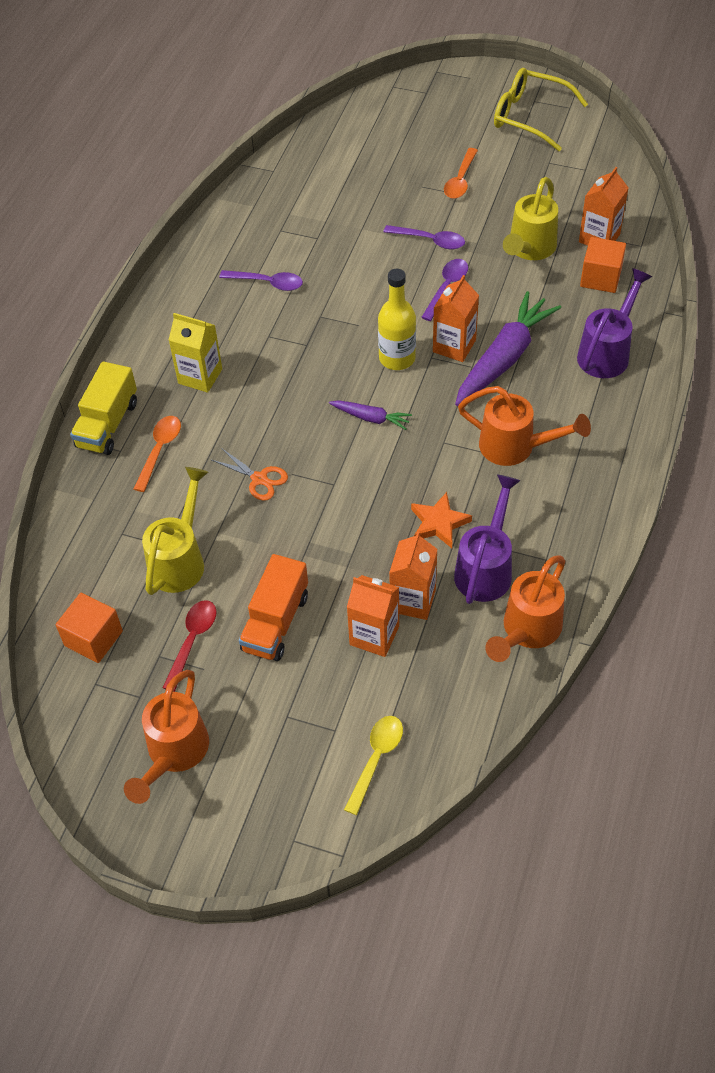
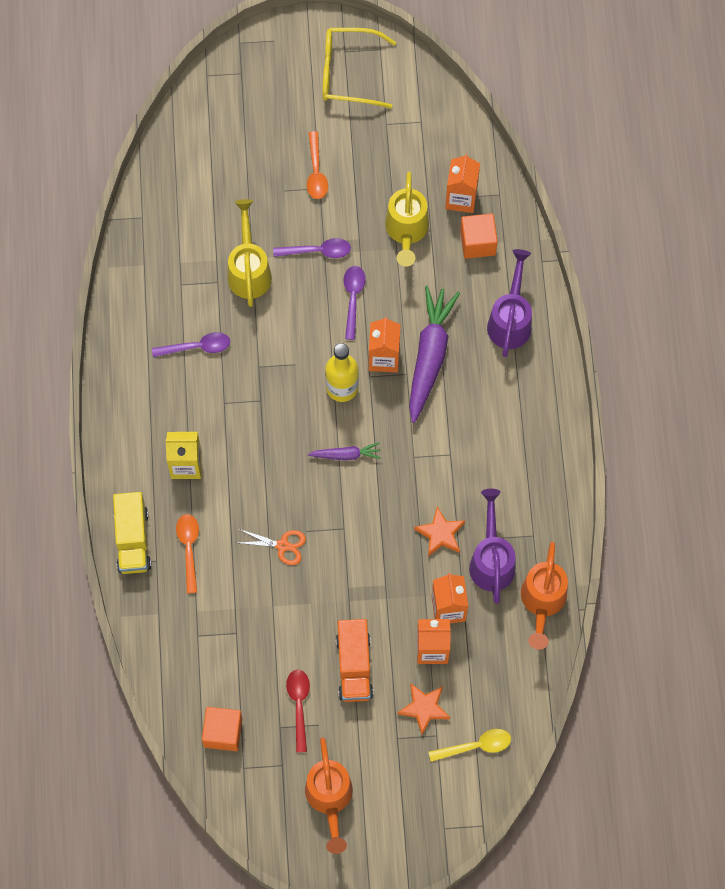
camera: 25 degrees left, 15 degrees up
(180, 559) = (255, 641): yellow watering can -> yellow watering can (249, 270)
(334, 695) = (424, 708): none -> orange star
(376, 759) = (475, 746): yellow spoon -> yellow spoon turned 75 degrees clockwise
(516, 447) = (472, 441): orange watering can -> none

